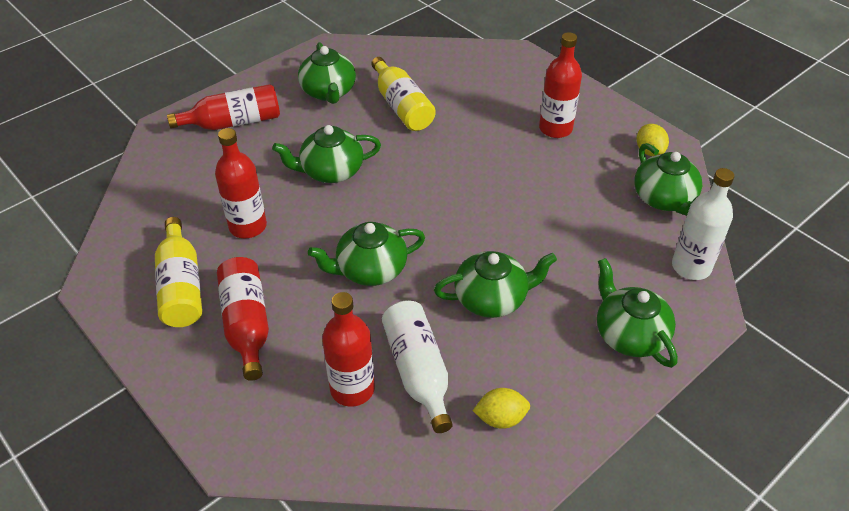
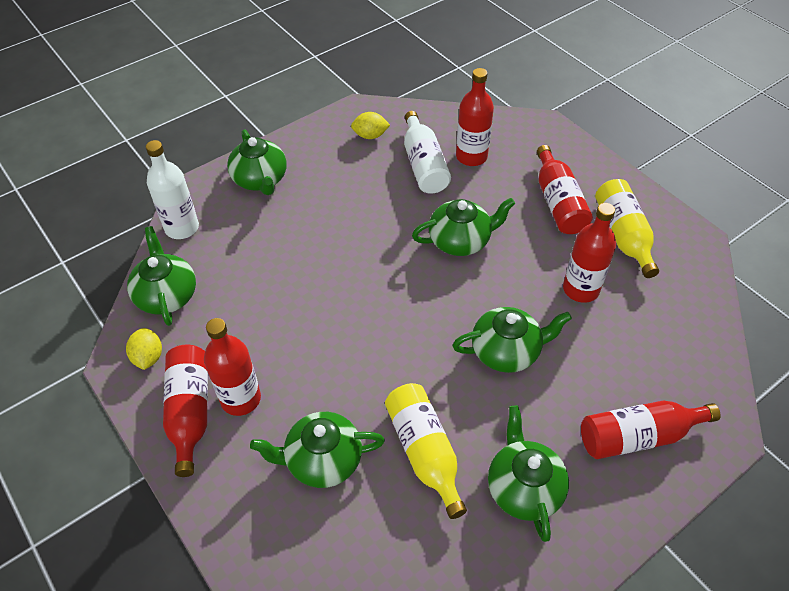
camera: 175 degrees left, 5 degrees up
(492, 299) = (359, 211): green teapot -> green teapot (322, 460)
(592, 119) = (190, 412): none -> red bottle

